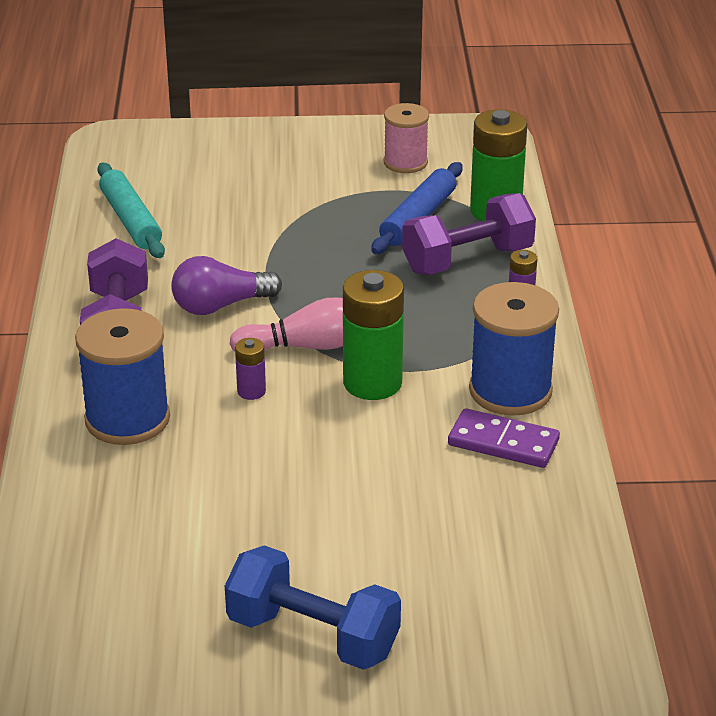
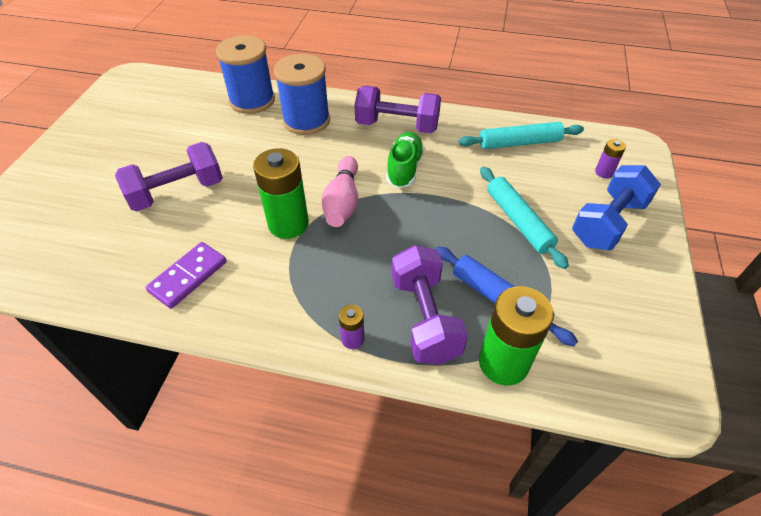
camera: 105 degrees right, 15 degrees up
(220, 306) = (404, 169): purple light bulb -> green shoe
(251, 391) = (307, 169): purple battery -> purple battery (604, 172)
(290, 213) = (518, 221): none -> turquoise rolling pin
(313, 635) = (97, 160): blue dumbbell -> blue dumbbell (608, 223)
(354, 507) = (177, 192): none -> purple dumbbell
(405, 162) = (600, 314): pink spool -> none
(510, 391) = (241, 297): blue spool -> blue spool (252, 100)

